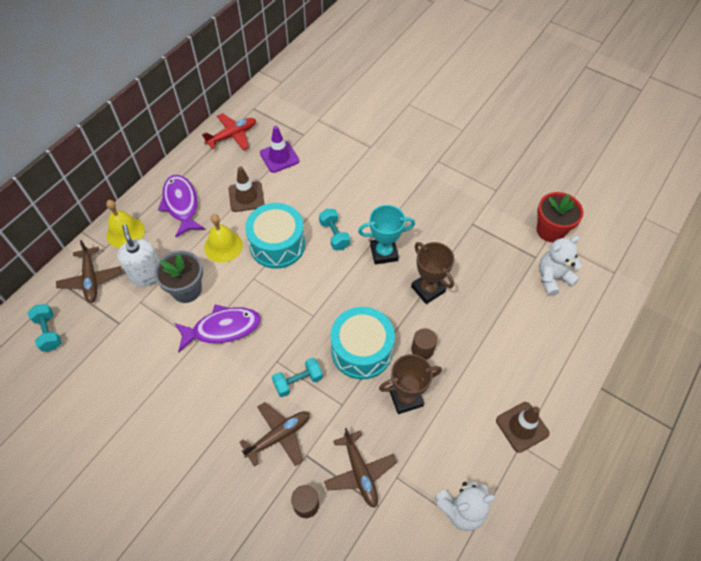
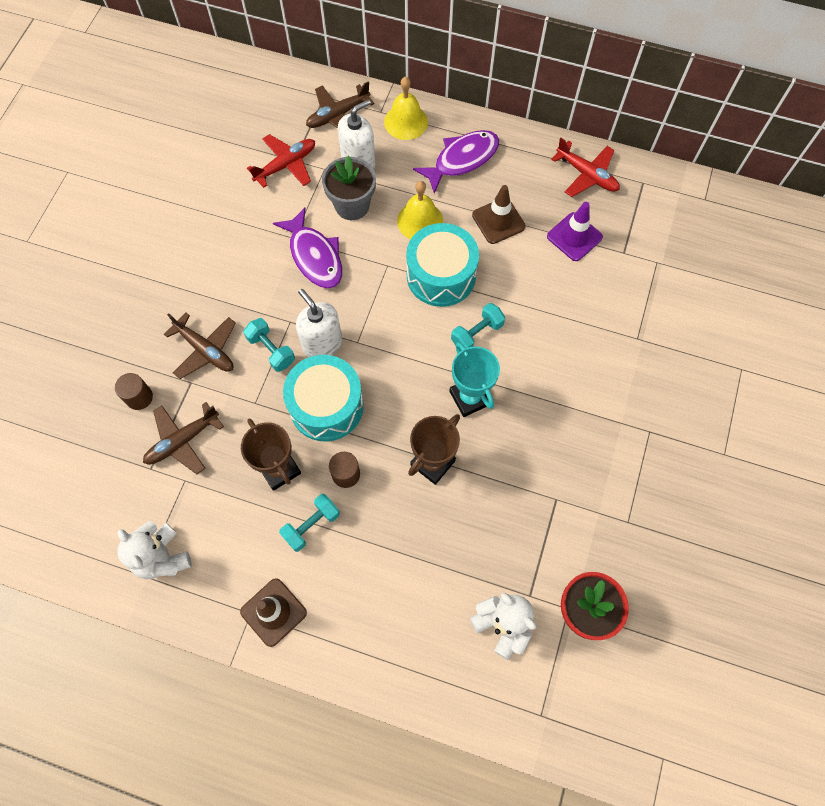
camera: 75 degrees right, 10 degrees up
(49, 332) = (267, 106): turquoise dumbbell -> turquoise dumbbell (311, 525)
(121, 331) = (286, 165): none -> red plane
(306, 341) = (322, 344): none -> white soap dispenser

